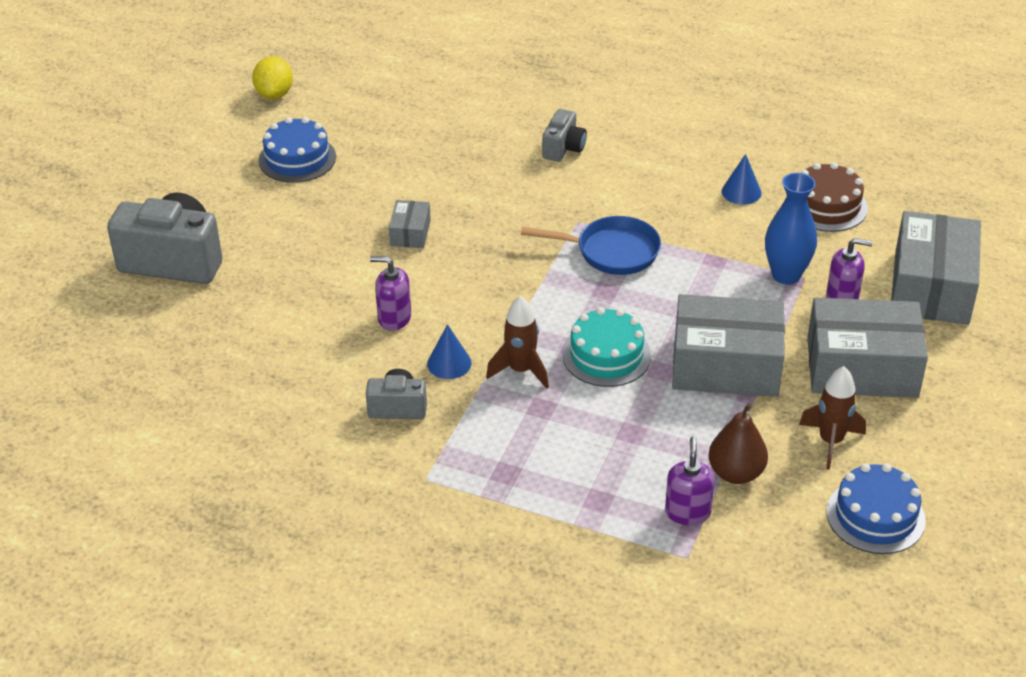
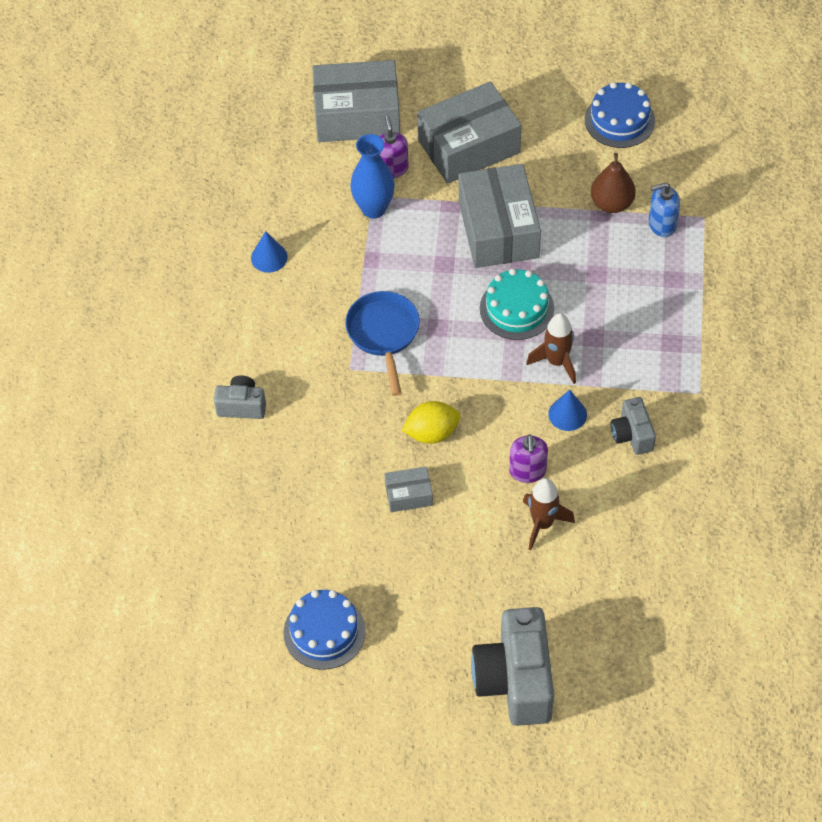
camera: 105 degrees left, 15 degrees up
(274, 94) = (217, 696): yellow lemon -> yellow lemon (432, 433)
(687, 512) = (662, 224): purple soap dispenser -> blue soap dispenser
(827, 206) = (270, 195): brown cake -> none
(830, 442) = (557, 154): brown rocket -> brown rocket (542, 524)
(862, 367) = (468, 146): grey box -> grey box turned 75 degrees clockwise

